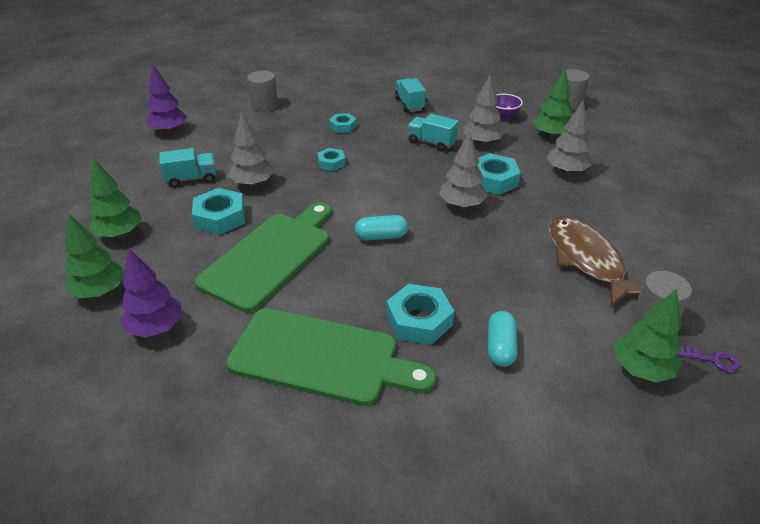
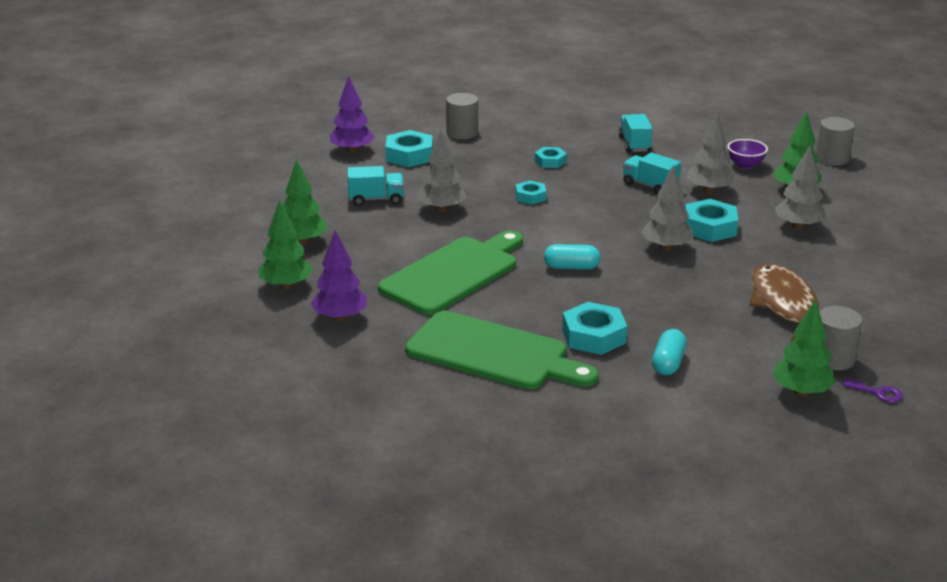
camera: 10 degrees right, 10 degrees down
(220, 217) = (405, 236): turquoise nut -> turquoise nut (409, 155)

